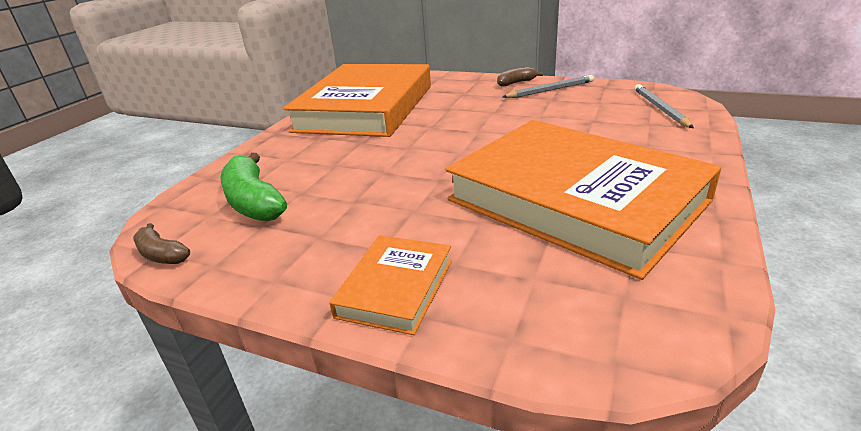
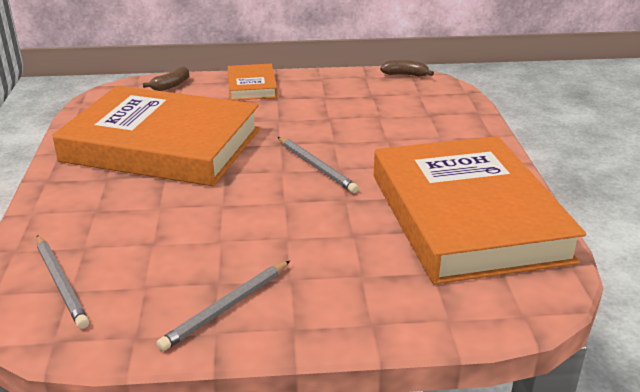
camera: 150 degrees right, 0 degrees up
(254, 202) = (403, 105): green banana -> none
(427, 151) = (316, 167): none -> grey pencil
(516, 83) = (294, 323): brown banana -> brown banana (171, 85)

